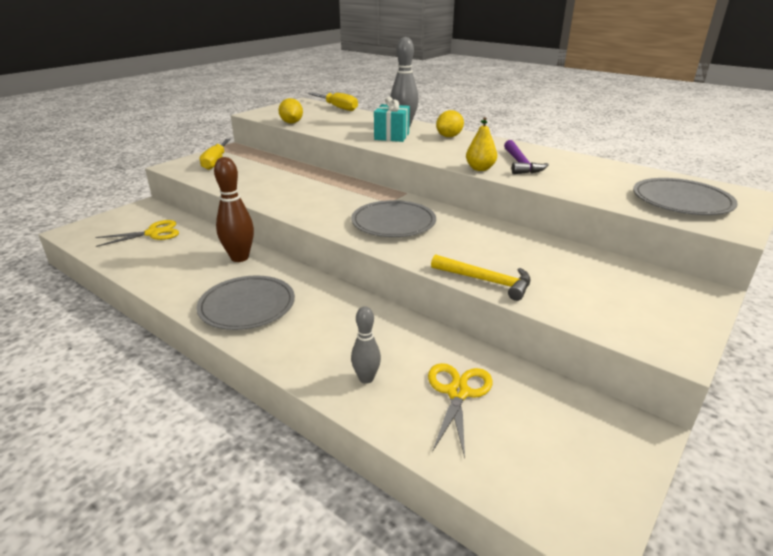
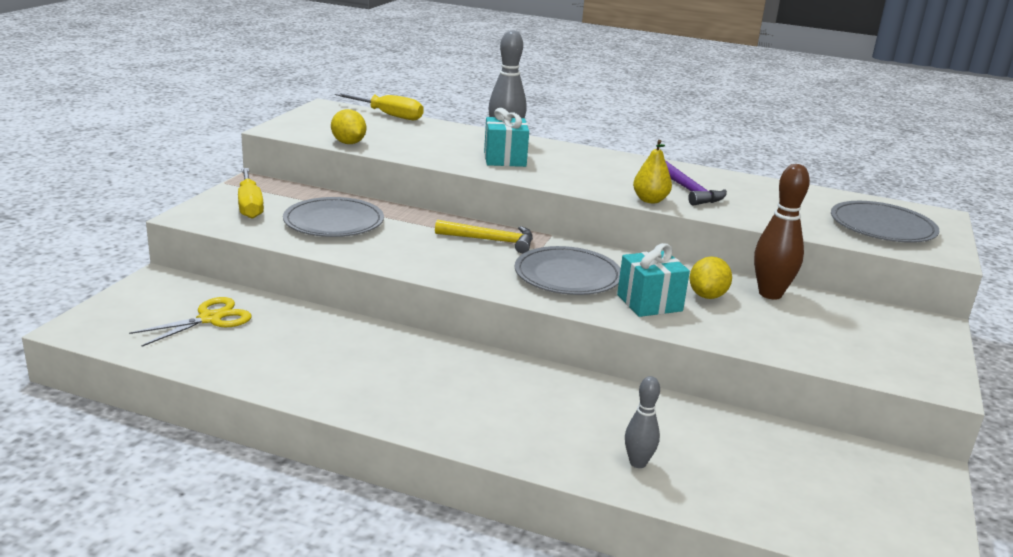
camera: 20 degrees left, 5 degrees down
(239, 258) = (368, 341): brown bowling pin -> brown bowling pin (770, 294)
(247, 306) = (432, 401): grey plate -> grey plate (334, 222)
(443, 248) = (649, 303): none -> turquoise gift
(449, 136) = (576, 156): yellow lemon -> yellow lemon (707, 296)
(458, 392) = (741, 462): yellow scissors -> none
(486, 281) = (722, 336): yellow hammer -> yellow hammer (491, 240)

